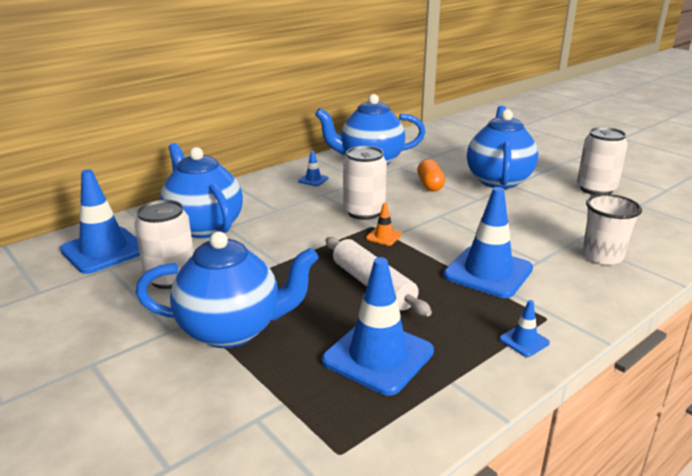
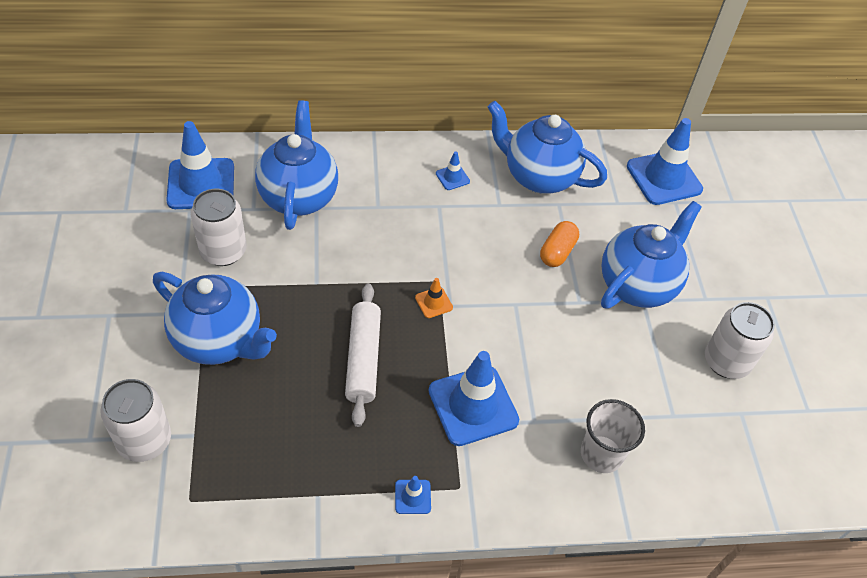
camera: 30 degrees right, 25 degrees up
(364, 212) = (451, 257): white can -> white can (144, 440)
(378, 356) = (292, 436): blue traffic cone -> blue traffic cone (664, 178)

